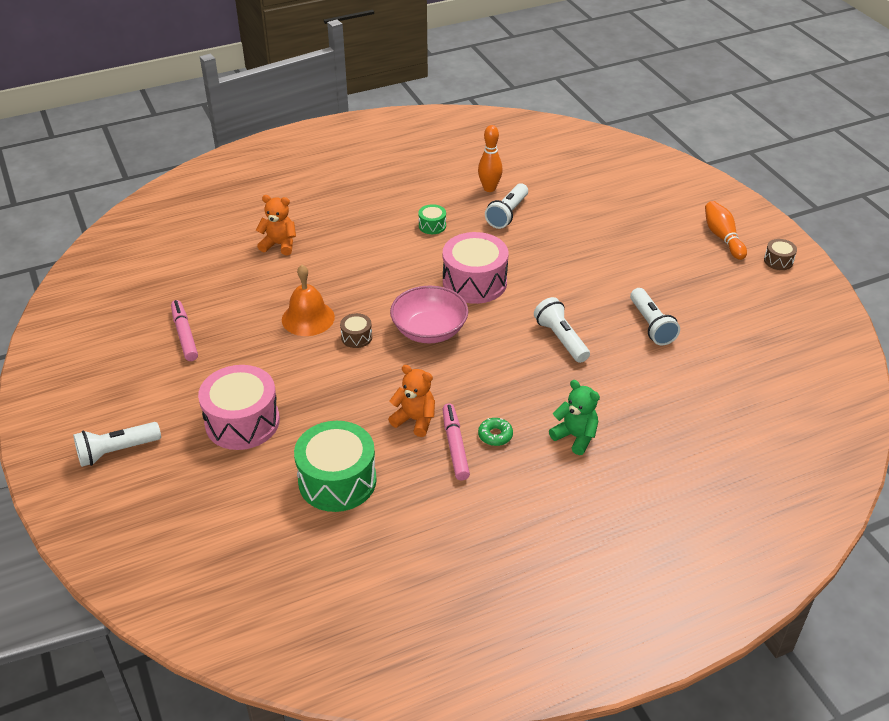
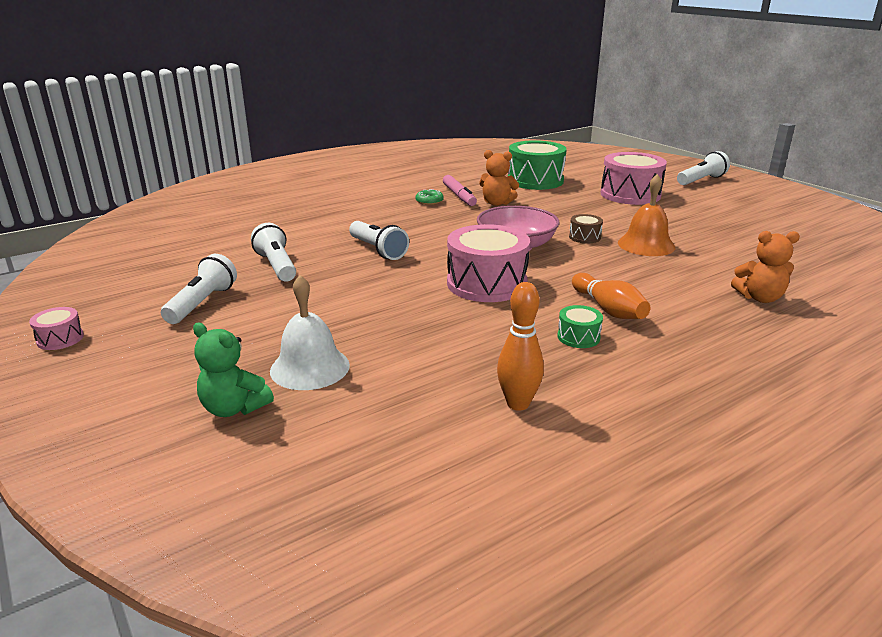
camera: 170 degrees right, 15 degrees down
(185, 335) = (746, 227): pink marker -> none
(507, 214) = (471, 364): white flashlight -> white flashlight (202, 303)
(575, 437) = (364, 204): green teddy bear -> green teddy bear (234, 408)
(605, 222) = (310, 367): none -> white bell
(722, 237) = (122, 362): orange bowling pin -> orange bowling pin (608, 309)
(778, 261) = (60, 339): brown drum -> pink drum

